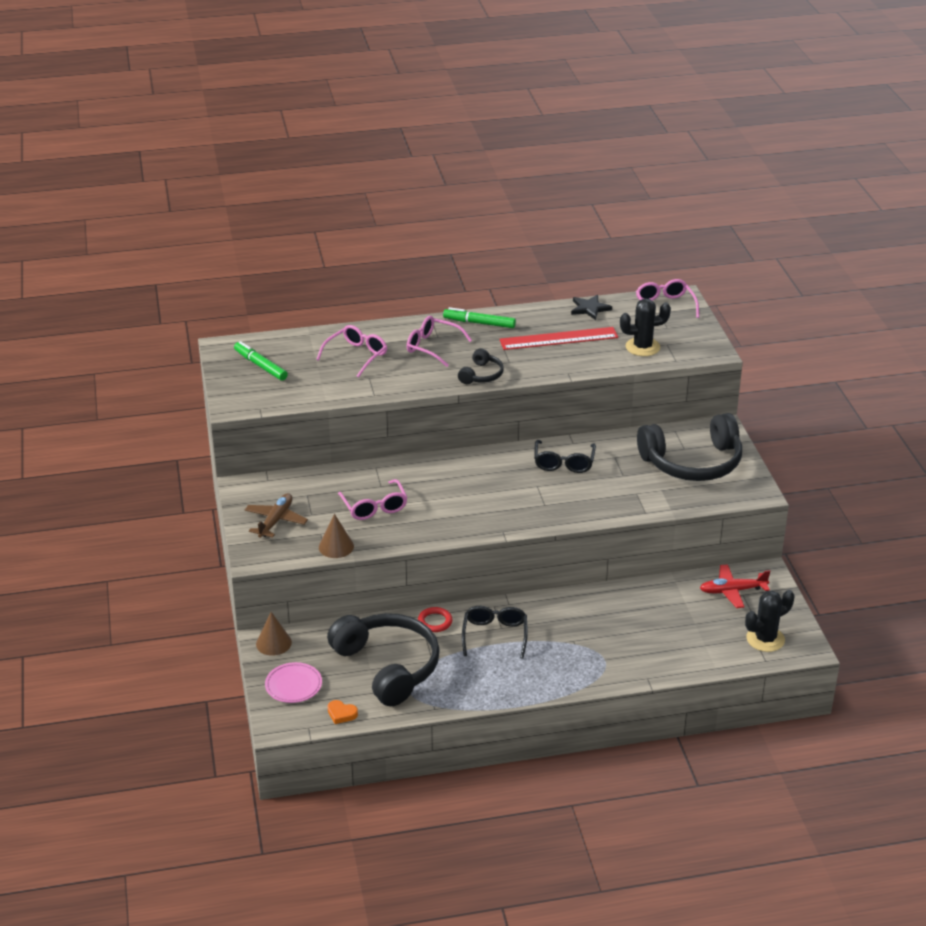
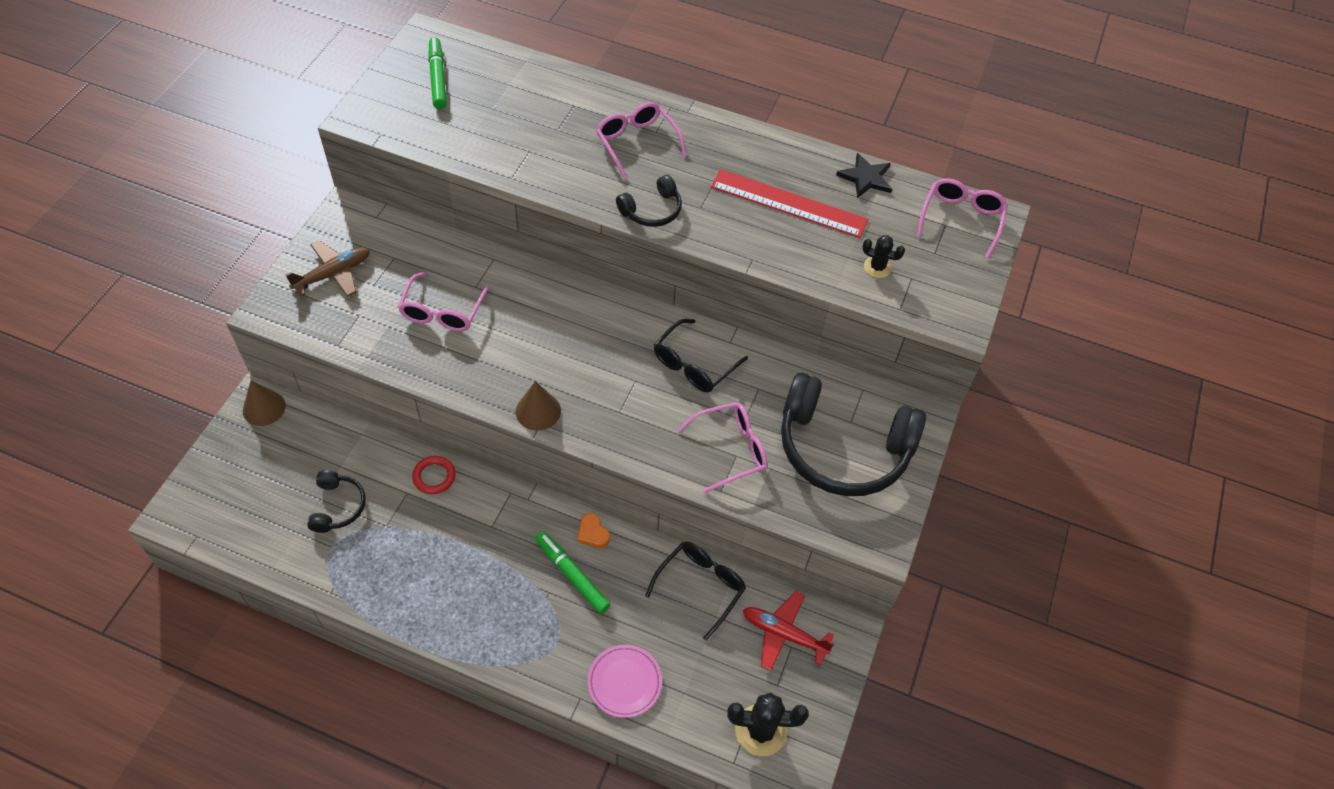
camera: 30 degrees right, 20 degrees up
(293, 685) = (232, 473): pink plate -> pink plate (624, 682)
(336, 546) = (356, 342): brown cone -> brown cone (538, 411)
(341, 714) = (240, 539): orange heart -> orange heart (593, 533)
(356, 355) = (546, 114): pink glasses -> pink glasses (731, 449)
(388, 666) = (338, 506): black headphones -> black headphones, size x0.46
(479, 323) = (719, 136): green marker -> green marker (572, 575)
(495, 635) = (476, 532): black glasses -> black glasses (701, 586)
(642, 347) = (877, 267): black cactus -> black cactus, size x0.58

